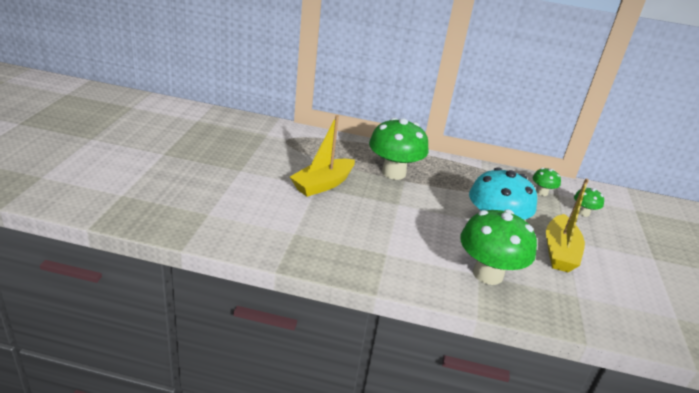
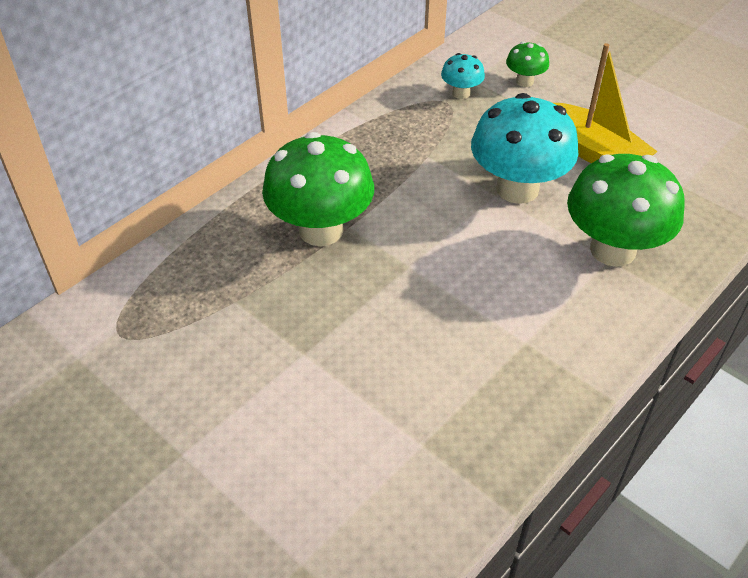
camera: 55 degrees left, 15 degrees up
(323, 184) = (301, 342): yellow boat -> none
(542, 192) = (461, 93): green mushroom -> turquoise mushroom

